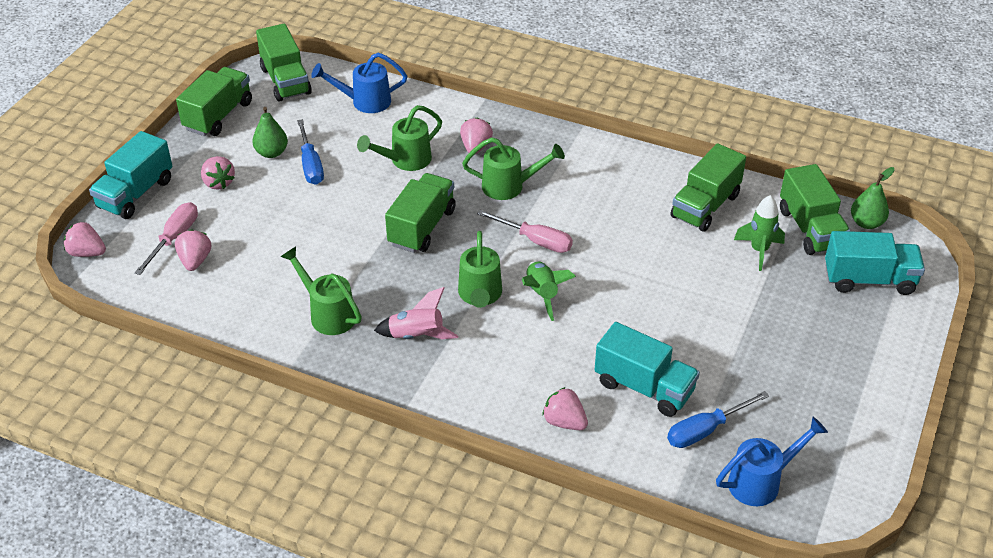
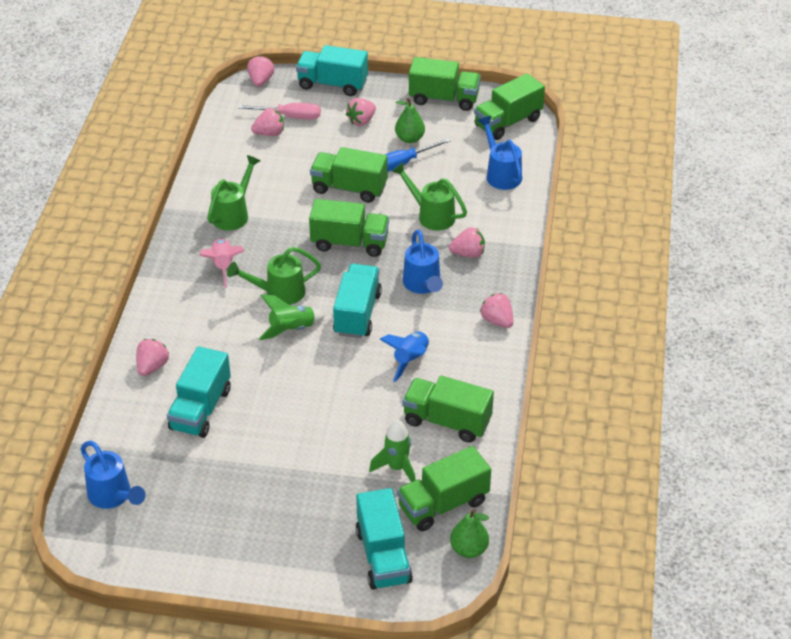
camera: 75 degrees right, 0 degrees up
(331, 212) = (349, 188): none -> green truck
(509, 186) = (423, 285): green watering can -> blue watering can
(535, 240) = (357, 314): pink screwdriver -> turquoise truck
(579, 147) = (497, 321): none -> pink strawberry
(615, 215) = (410, 360): none -> blue rocket
(706, 430) = (162, 454): blue screwdriver -> none

